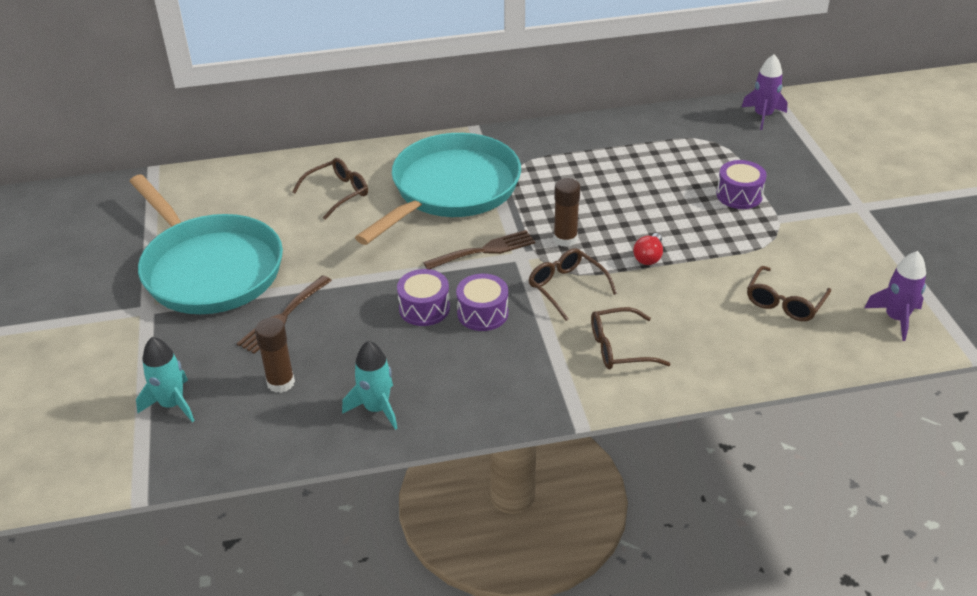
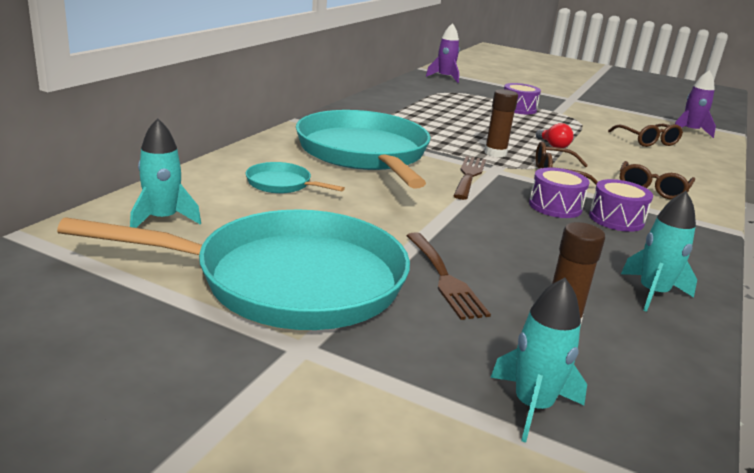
camera: 55 degrees left, 15 degrees down
(226, 191) = (163, 219): none -> turquoise rocket
(337, 193) = (281, 184): brown glasses -> turquoise pan
(424, 308) = (519, 221): purple drum -> purple drum (616, 219)

